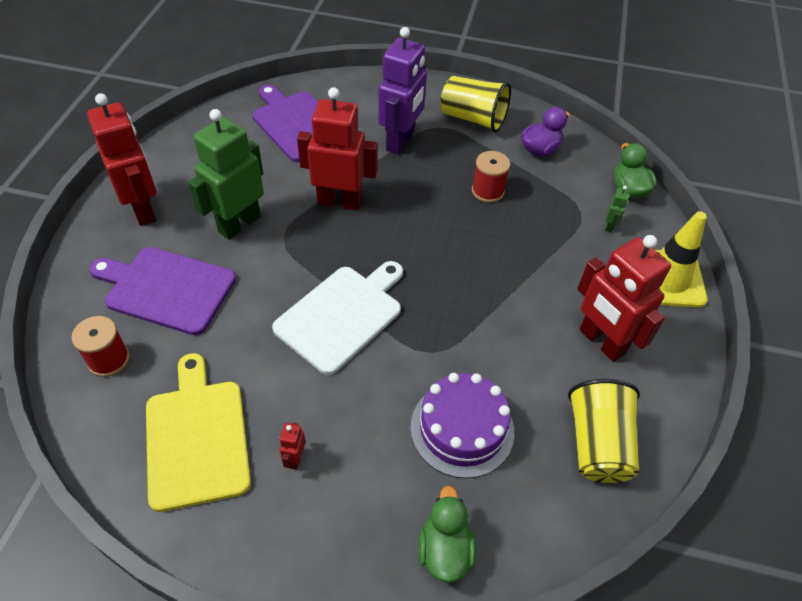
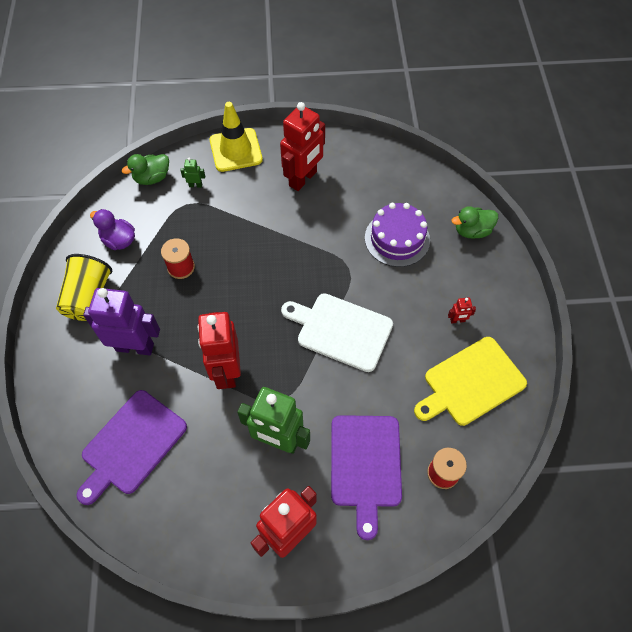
camera: 105 degrees left, 10 degrees up
(597, 444) = (377, 173): yellow cup -> none

